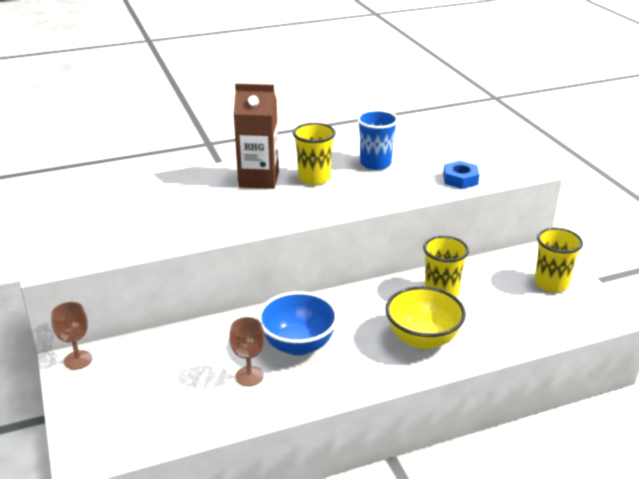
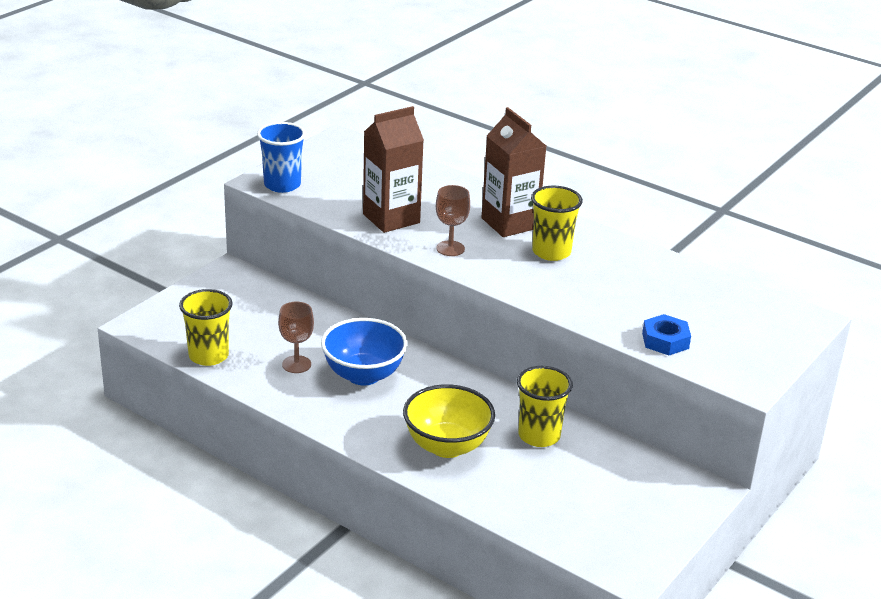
camera: 55 degrees right, 0 degrees up
(78, 360) = (236, 273): brown goblet -> brown goblet (450, 248)
(191, 224) = (391, 218): none -> brown carton
(375, 163) = (630, 278): blue cup -> blue cup (282, 185)
(551, 283) = (645, 511): yellow cup -> yellow cup (208, 356)

